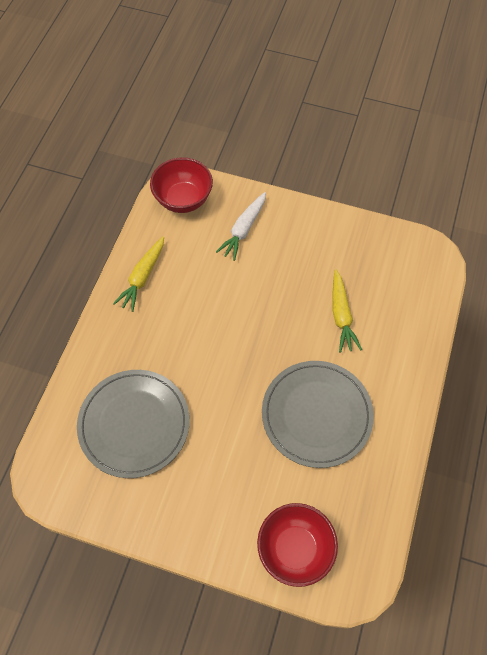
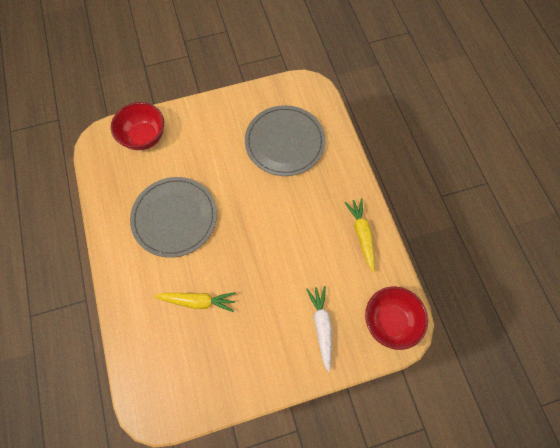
camera: 145 degrees right, 5 degrees up
(341, 316) = (198, 301): yellow carrot -> yellow carrot turned 135 degrees clockwise

